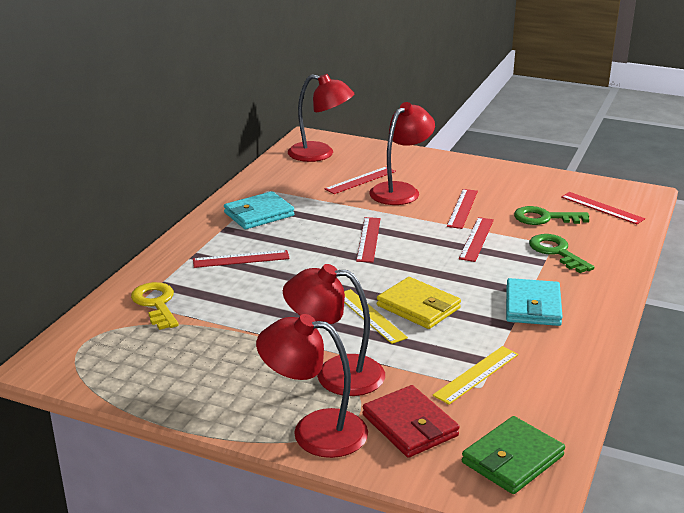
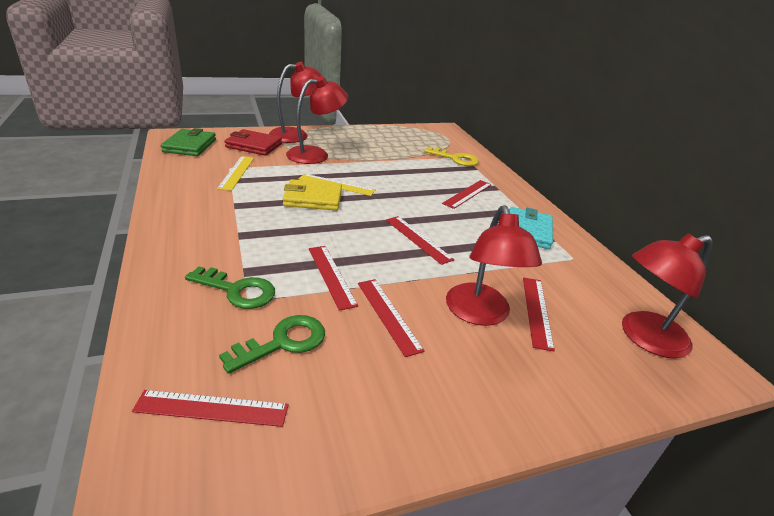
camera: 135 degrees right, 5 degrees up
(532, 306) = (227, 224): turquoise wallet -> none

